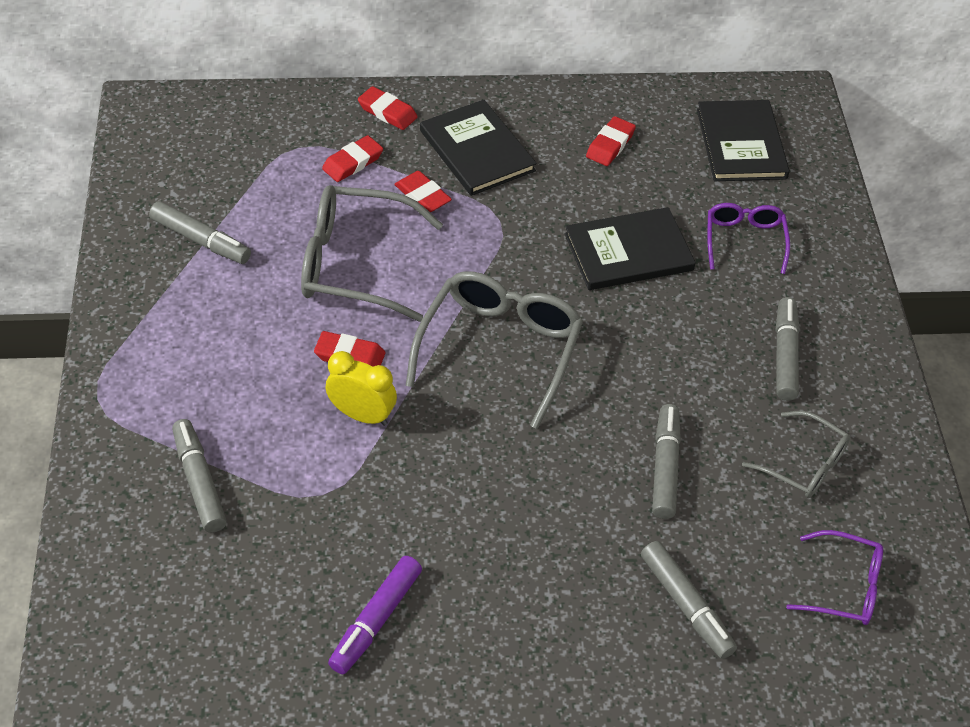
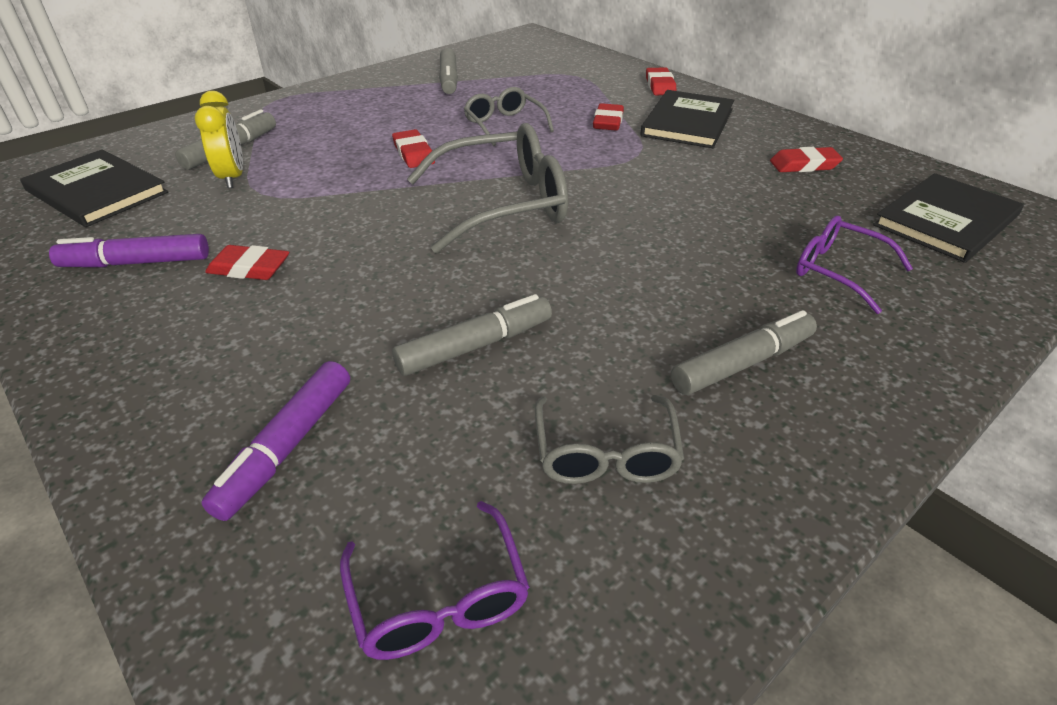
camera: 55 degrees right, 10 degrees down
(353, 162) = (594, 92): red eraser -> red eraser (249, 268)
(357, 264) = (505, 125): grey glasses -> grey glasses, size x0.57
(362, 415) = (359, 178): yellow clock -> yellow clock (233, 177)
(628, 252) = (708, 218): black book -> black book (97, 191)
(686, 605) = (287, 447): grey marker -> purple marker
(744, 241) = (839, 271): purple glasses -> purple glasses turned 105 degrees counterclockwise

